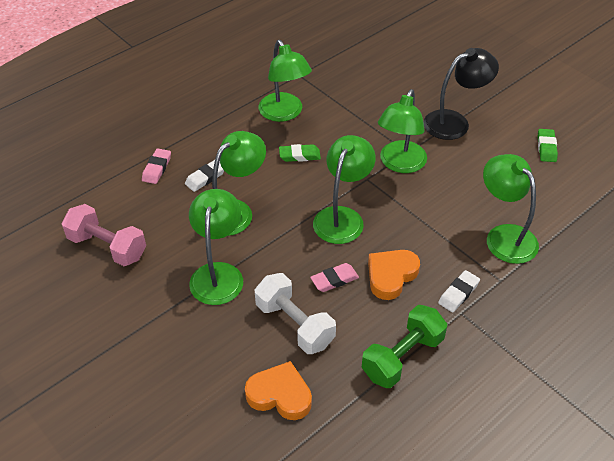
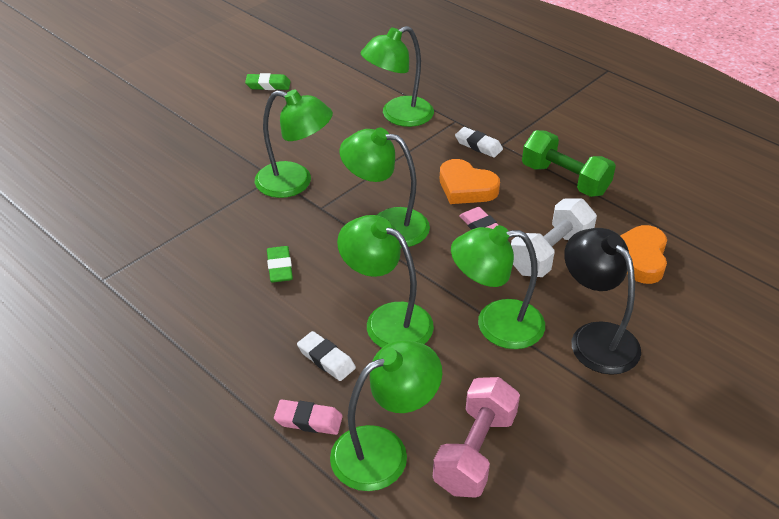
camera: 95 degrees left, 5 degrees down
(284, 113) = (191, 288): green lamp -> green lamp (383, 450)
(454, 122) = (222, 142): black lamp -> black lamp (595, 337)

